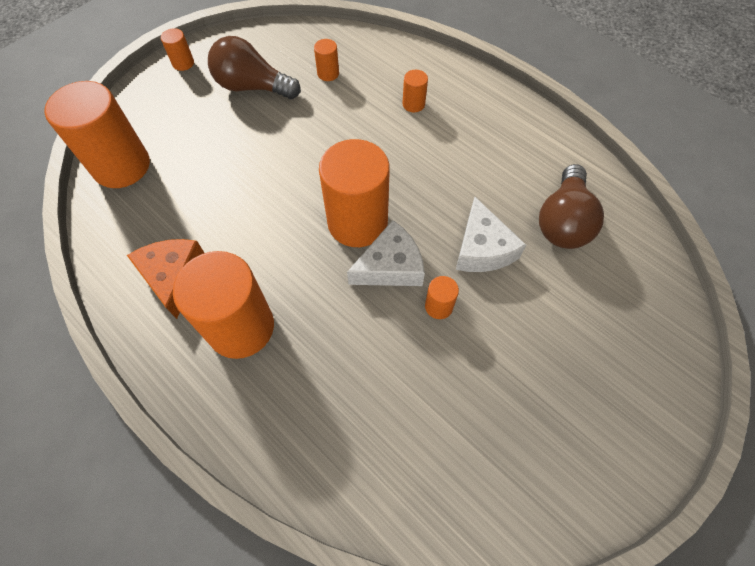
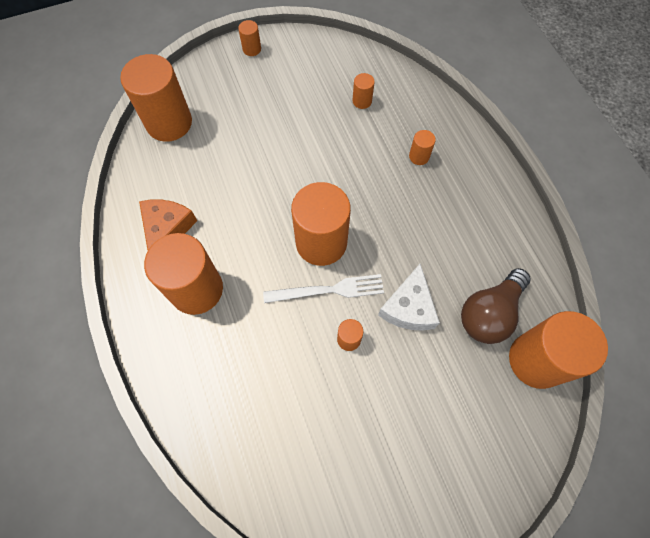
camera: 25 degrees right, 5 degrees up
(252, 87) = (296, 91): brown light bulb -> none
(390, 266) = (328, 290): white cheese -> white fork
(631, 246) = (536, 360): none -> orange cylinder

